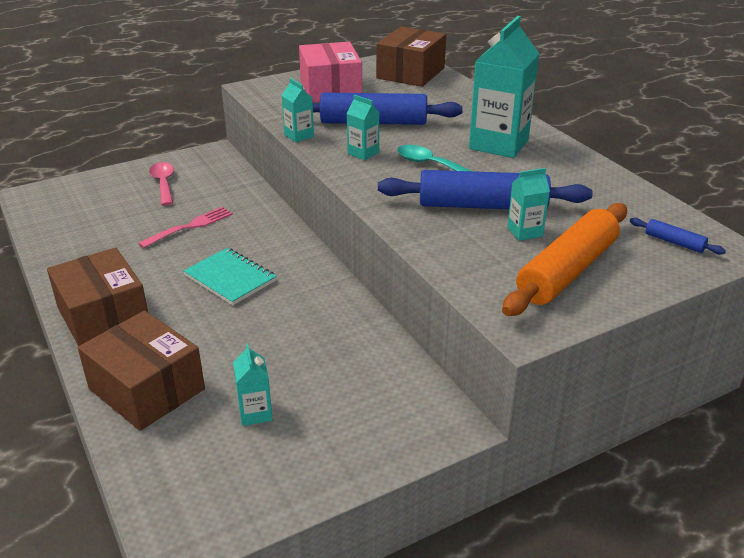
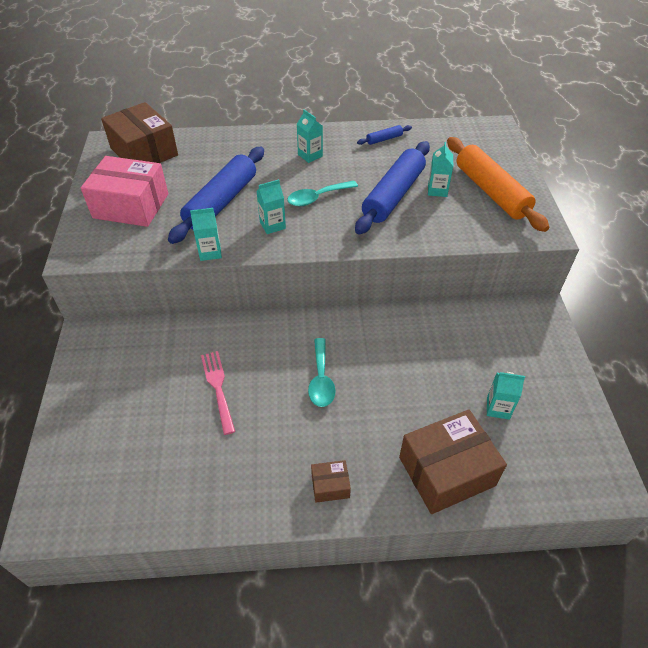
camera: 65 degrees left, 15 degrees up
(103, 316) = (330, 486): brown box -> brown box, size x0.46
(163, 183) = (118, 390): pink spoon -> none
(230, 278) = (321, 379): turquoise notebook -> turquoise spoon
(499, 144) = (310, 155): turquoise carton -> turquoise carton, size x0.47
(674, 242) = (478, 140): blue rolling pin -> blue rolling pin (384, 139)

